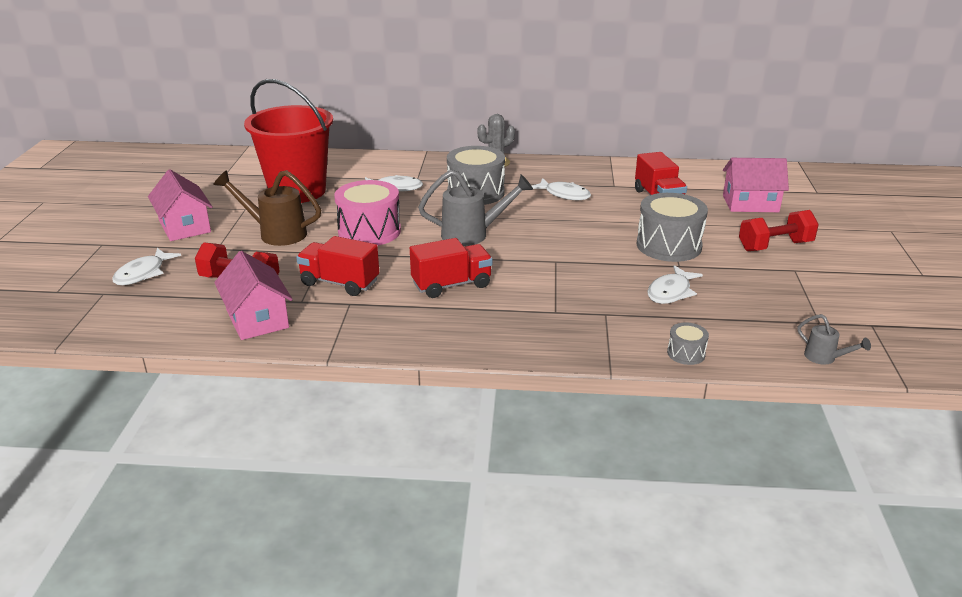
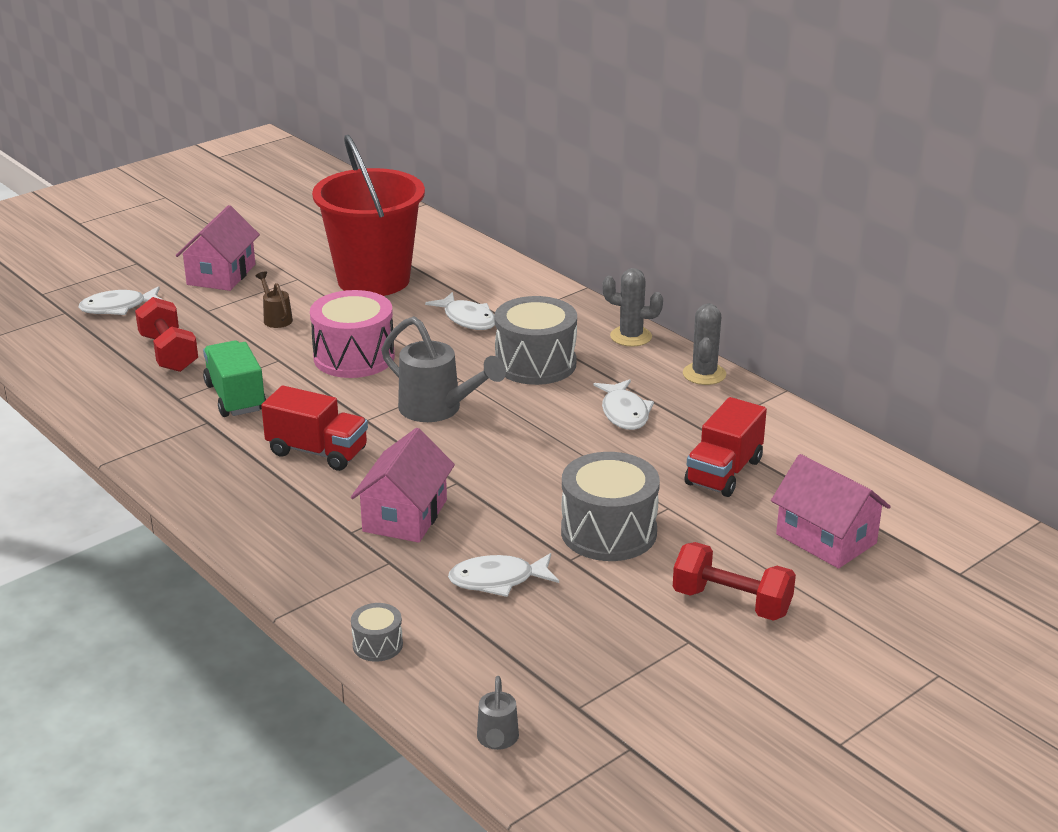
camera: 45 degrees right, 0 degrees up
(257, 319) = (121, 396): pink house -> pink house (405, 515)
(275, 233) = (276, 318): brown watering can -> brown watering can, size x0.51
(339, 283) = (235, 397): red truck -> green truck
(563, 164) = (704, 374): none -> grey cactus

